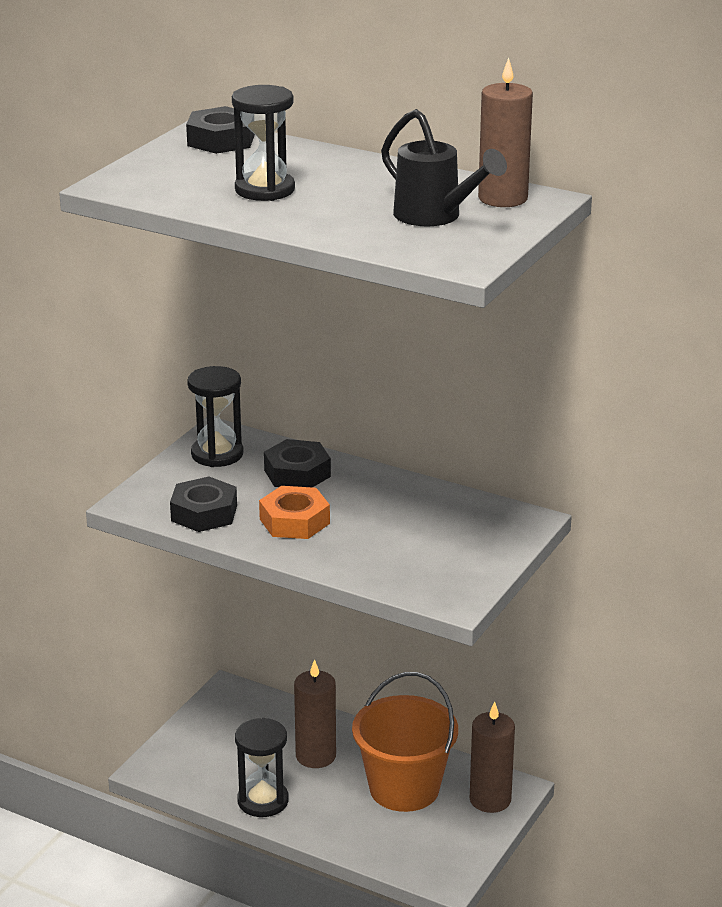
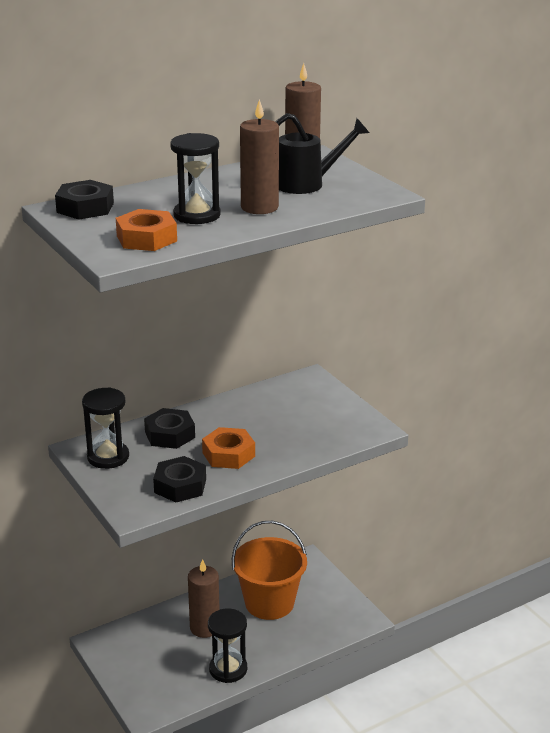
camera: 60 degrees left, 0 degrees up
(173, 185) = (146, 238): none -> orange nut
(490, 799) = (308, 573): brown candle -> brown candle (259, 207)

